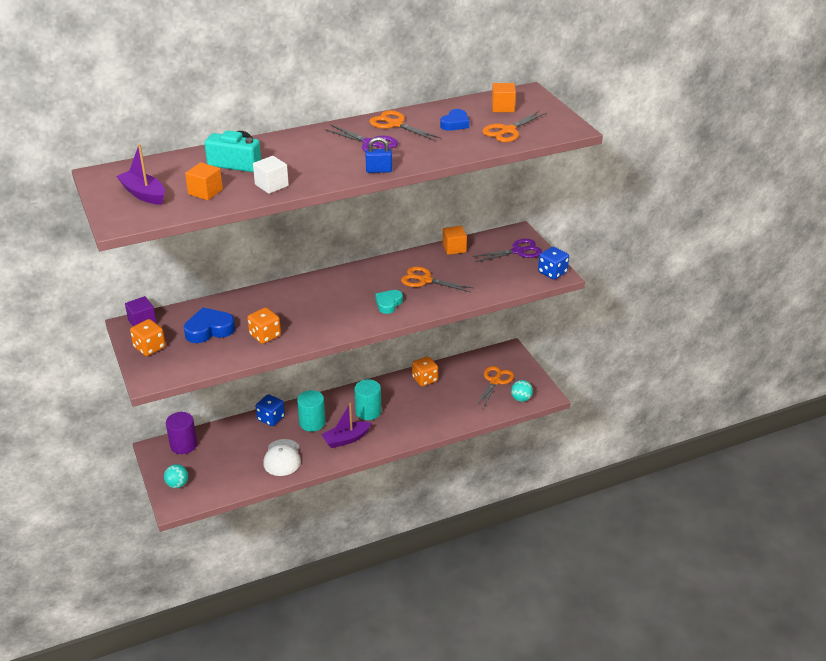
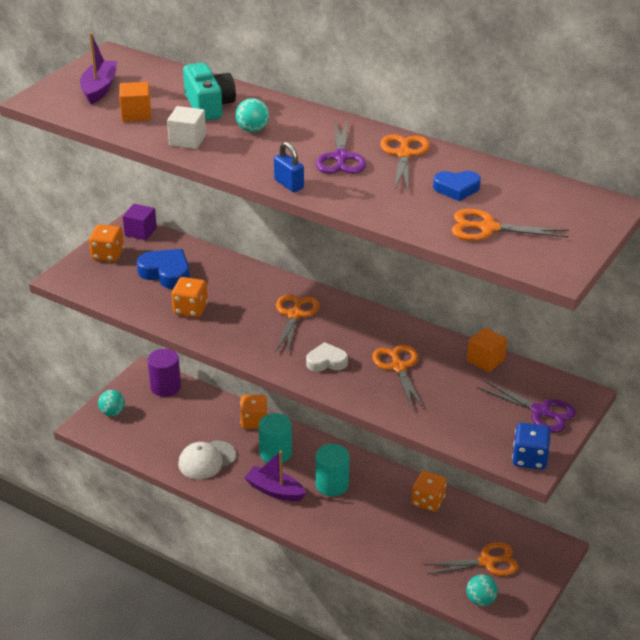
camera: 55 degrees right, 0 degrees up
(271, 418) = (254, 421): blue dice -> orange dice
(292, 159) = (252, 130): none -> turquoise ball
(326, 296) = (294, 315): none -> orange scissors
(388, 304) = (326, 362): turquoise heart -> white heart
(502, 107) = (543, 204): orange cube -> none

